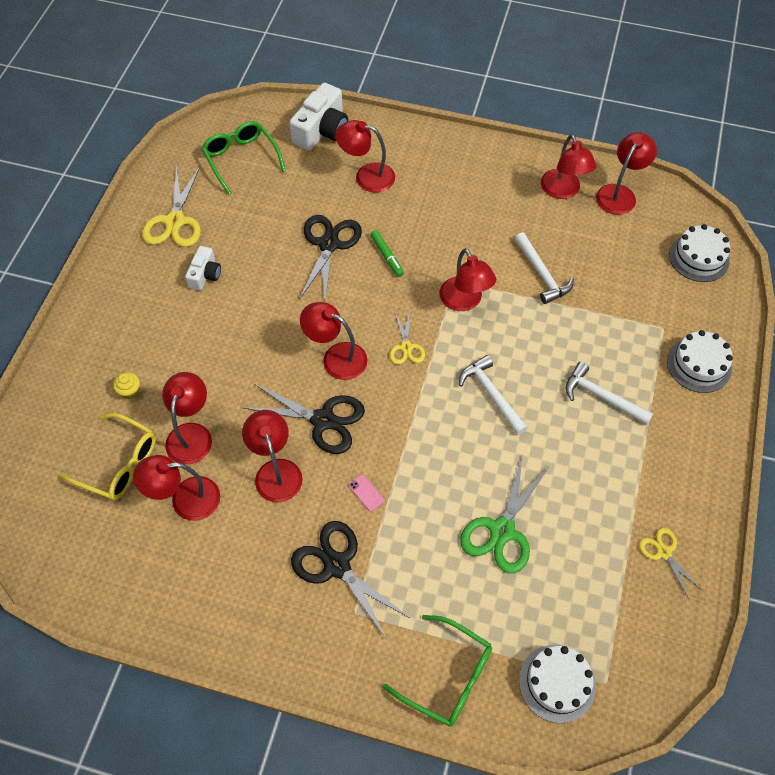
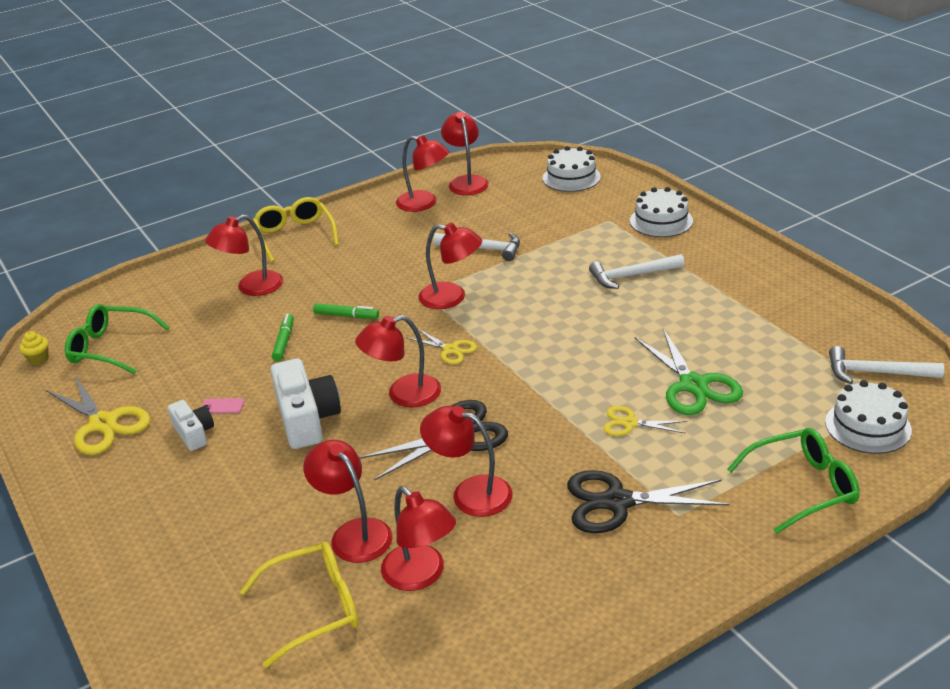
camera: 45 degrees left, 25 degrees down
(130, 391) = (242, 555): yellow cupcake -> yellow cupcake (38, 359)
(185, 499) = (421, 576): red lamp -> red lamp turned 75 degrees counterclockwise
(322, 130) = (164, 288): white camera -> white camera (307, 419)
(329, 244) = (284, 341): black scissors -> green marker
(366, 493) = (564, 445): pink phone -> pink phone (222, 406)
(446, 148) = (295, 235): none -> yellow glasses
(491, 394) = (558, 327): white hammer -> white hammer (876, 372)
(664, 552) = (803, 314): yellow scissors -> yellow scissors (629, 423)

